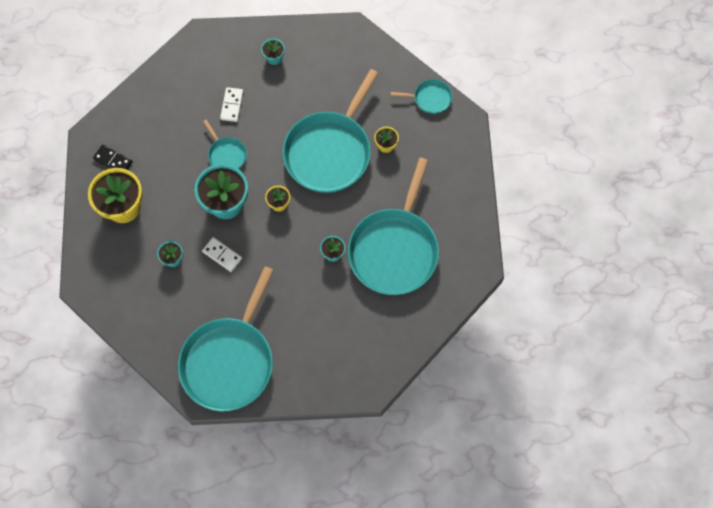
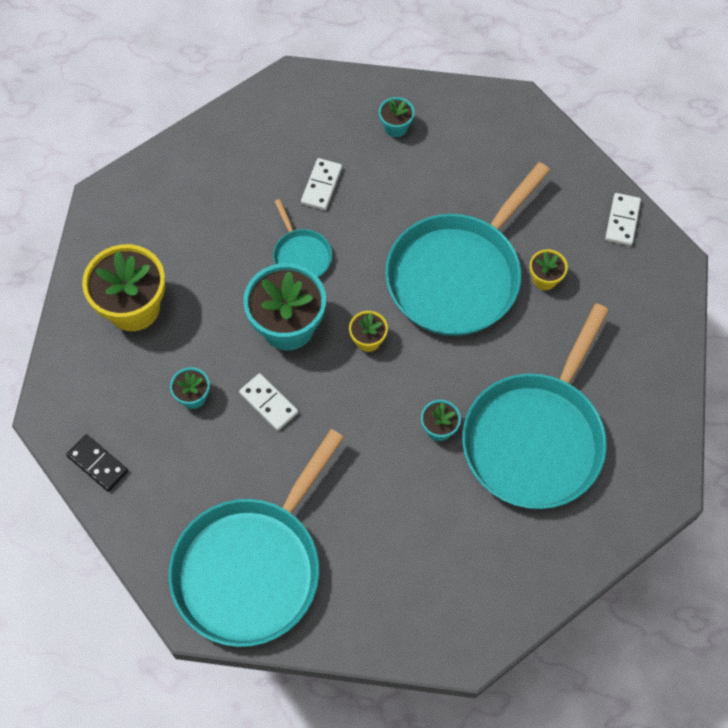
camera: 10 degrees right, 5 degrees down
(113, 160) = (131, 237): black domino -> black domino (98, 464)
(430, 98) = (622, 221): turquoise pan -> white domino

